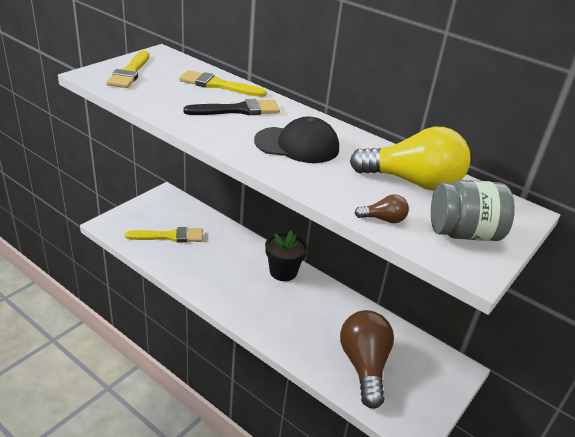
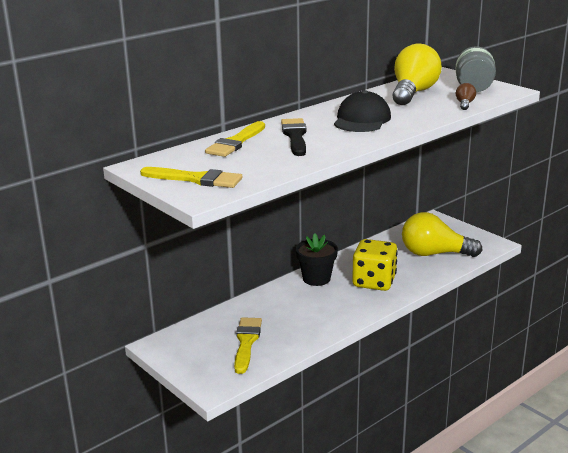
camera: 75 degrees left, 10 degrees down
(285, 313) = (374, 282): none -> yellow dice
(364, 366) = (434, 254): brown light bulb -> yellow light bulb

